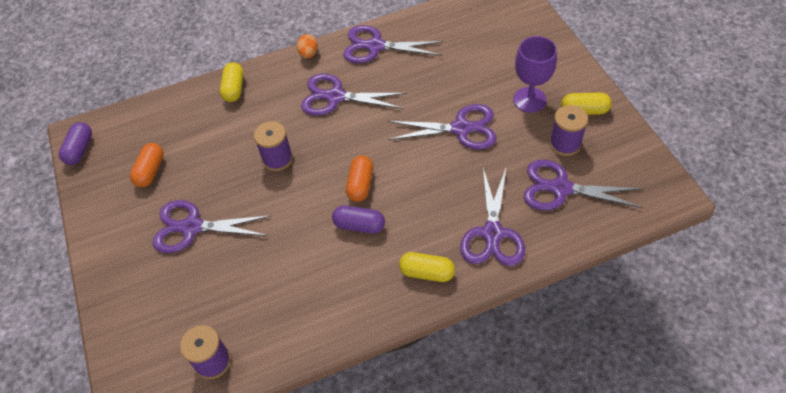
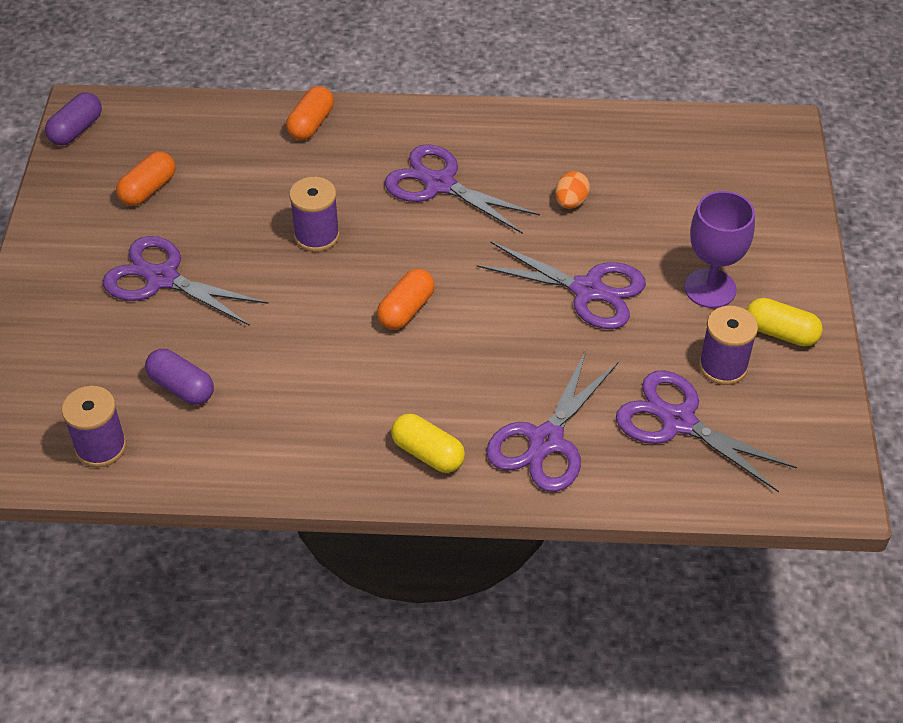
camera: 20 degrees right, 5 degrees down
(234, 89) = (311, 124): yellow capsule -> orange capsule
(308, 54) = (436, 114): orange egg -> orange egg (570, 202)
(359, 225) = (374, 360): purple capsule -> purple capsule (181, 387)
(375, 46) = (535, 136): purple scissors -> none

